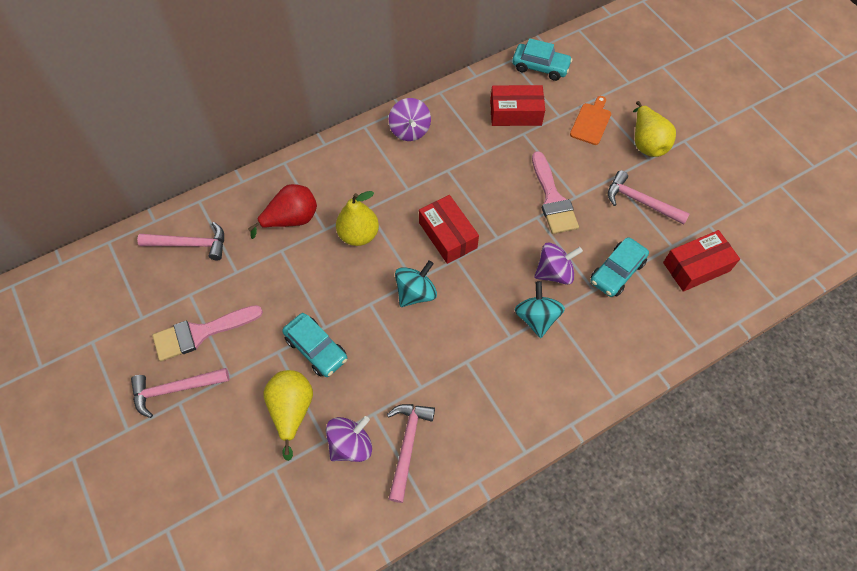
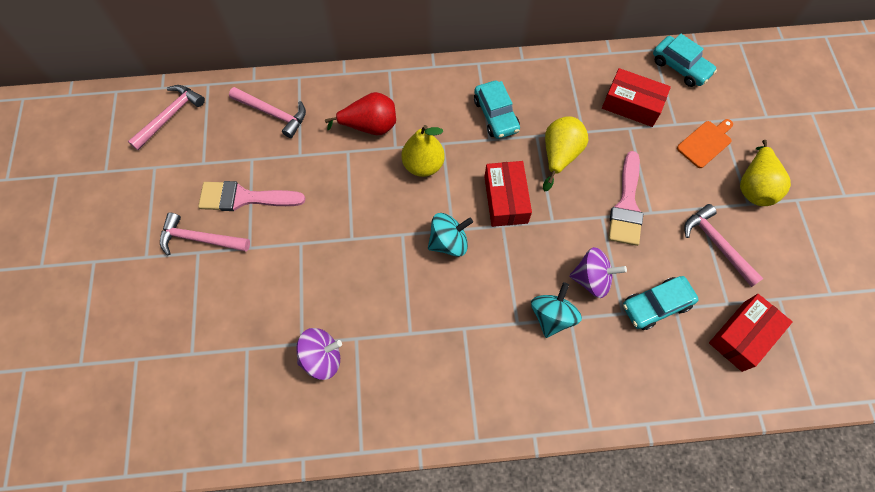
camera: 25 degrees right, 5 degrees up
(292, 410) = (287, 303): yellow pear -> yellow pear (559, 155)
(316, 349) = (334, 255): turquoise car -> turquoise car (496, 115)
(407, 445) = (371, 382): pink hammer -> pink hammer (170, 116)
(410, 130) = (519, 83): purple spinning top -> none
(696, 267) = (743, 336): red box -> red box turned 45 degrees counterclockwise

